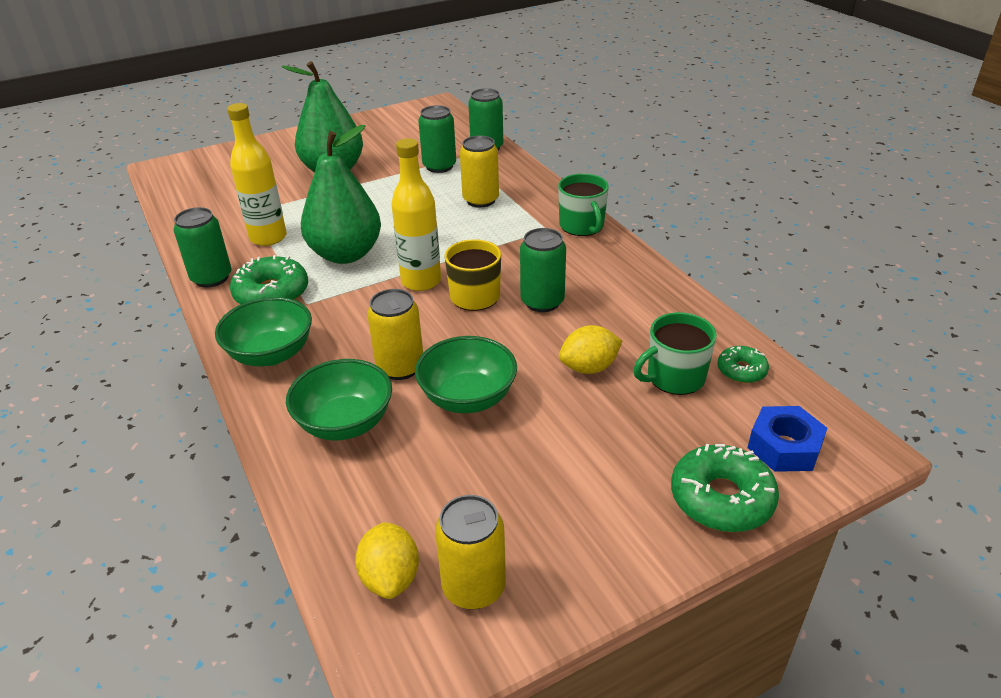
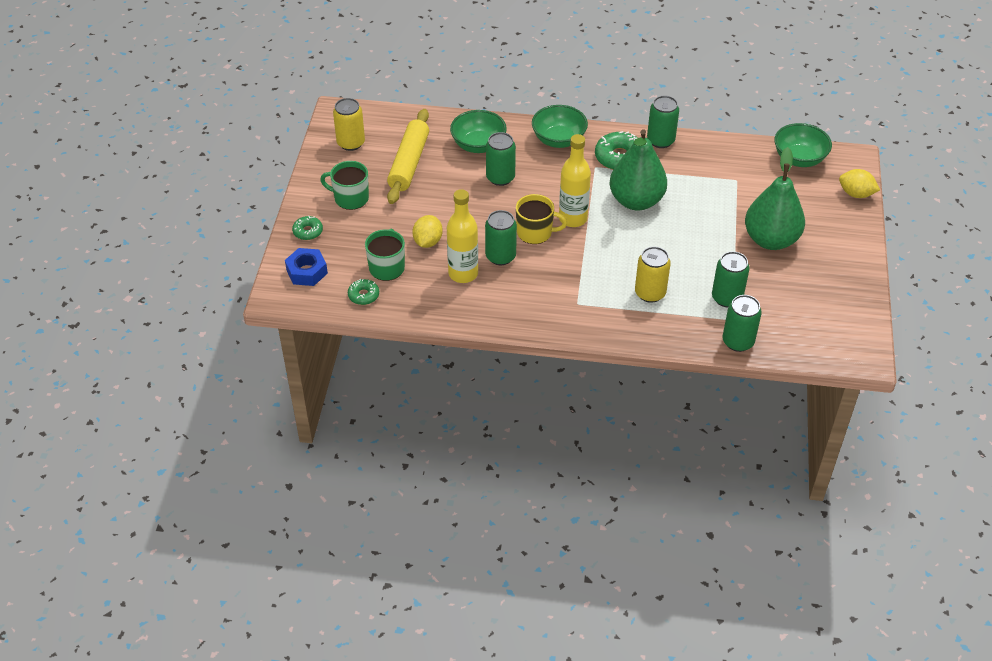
camera: 125 degrees right, 10 degrees up
(268, 237) = (691, 176): yellow bottle -> yellow bottle (463, 274)
(390, 577) = (379, 125): yellow lemon -> yellow lemon (856, 194)
(400, 367) = (500, 178): yellow can -> green can
(455, 475) = (409, 163): none -> yellow rolling pin
(468, 397) = (453, 189): green bowl -> green bowl (799, 159)
(582, 226) = (564, 323): green mug -> green mug (350, 198)
(721, 498) = (308, 231): green donut -> green donut, size x0.57

